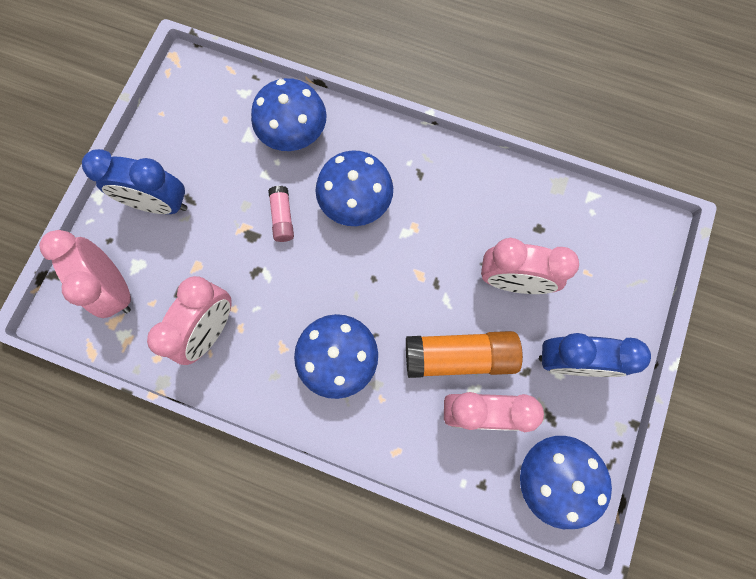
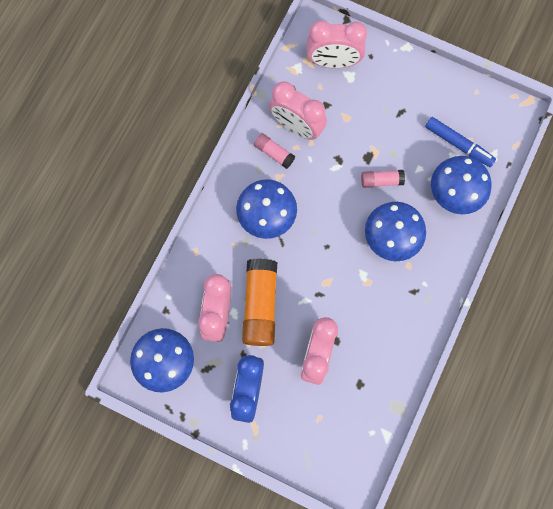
camera: 95 degrees right, 0 degrees up
(116, 288) = (333, 62): pink clock -> pink clock turned 150 degrees counterclockwise
(160, 204) = (398, 91): blue clock -> none
(231, 131) = (458, 144): none -> blue marker
(250, 357) = (274, 153): none -> pink glue stick

